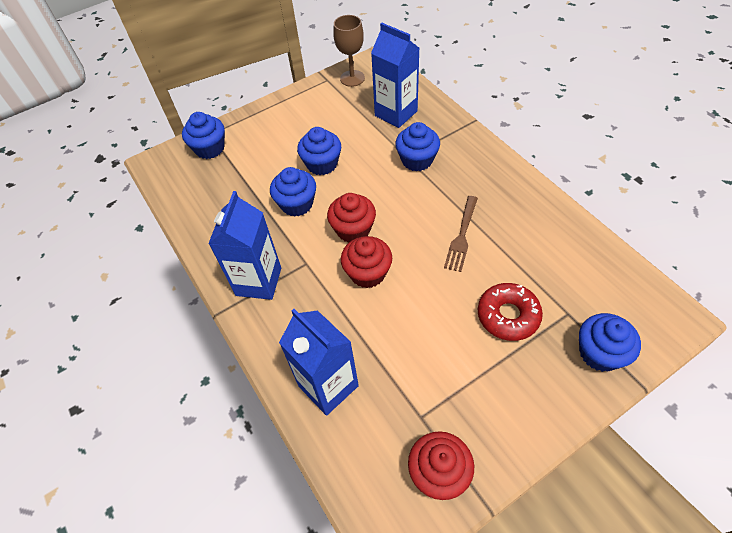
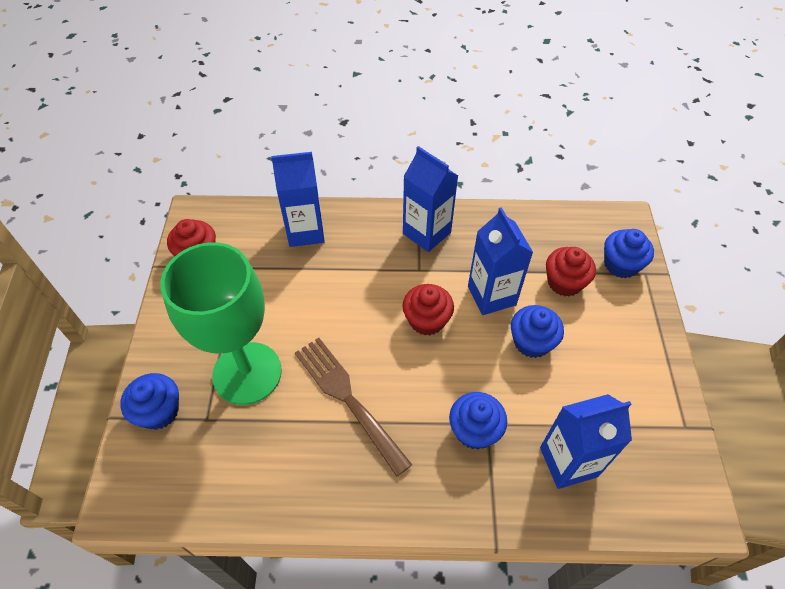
camera: 120 degrees right, 0 degrees up
(297, 204) = (491, 295): blue cupcake -> blue carton
(352, 78) = (672, 457): brown goblet -> none
(367, 273) = (373, 304): red cupcake -> red cupcake (564, 282)
(461, 235) = (349, 399): brown fork -> brown fork, size x1.59
(508, 316) = (247, 373): red donut -> green goblet

